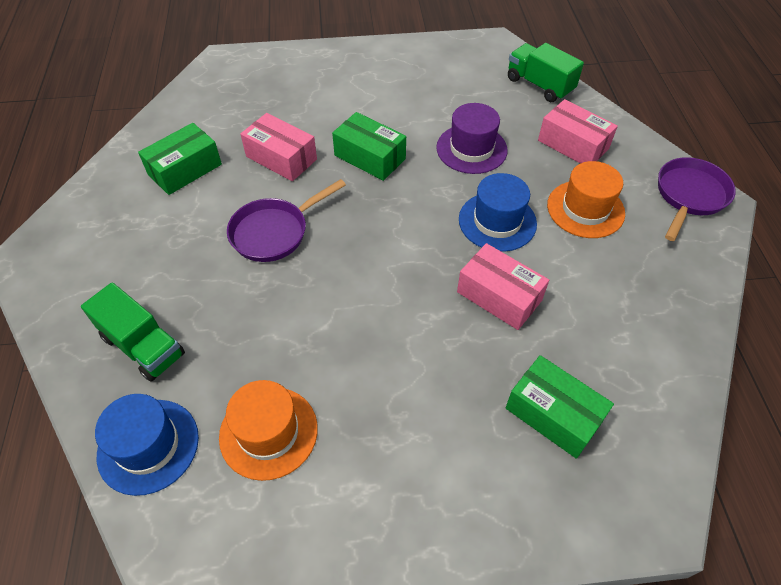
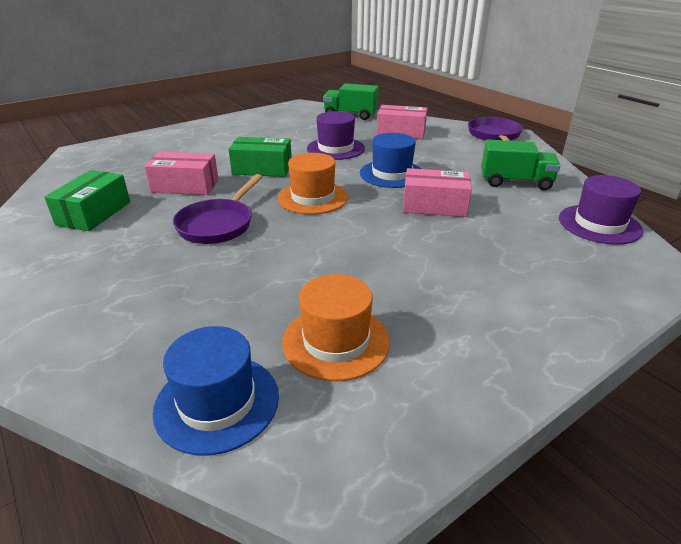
camera: 30 degrees left, 20 degrees down
(143, 346) = (145, 332): green truck -> green truck (515, 182)
(553, 414) = (540, 247): green box -> none
(585, 209) = (442, 155): orange hat -> orange hat (313, 197)
(659, 413) = (599, 224): none -> purple hat

